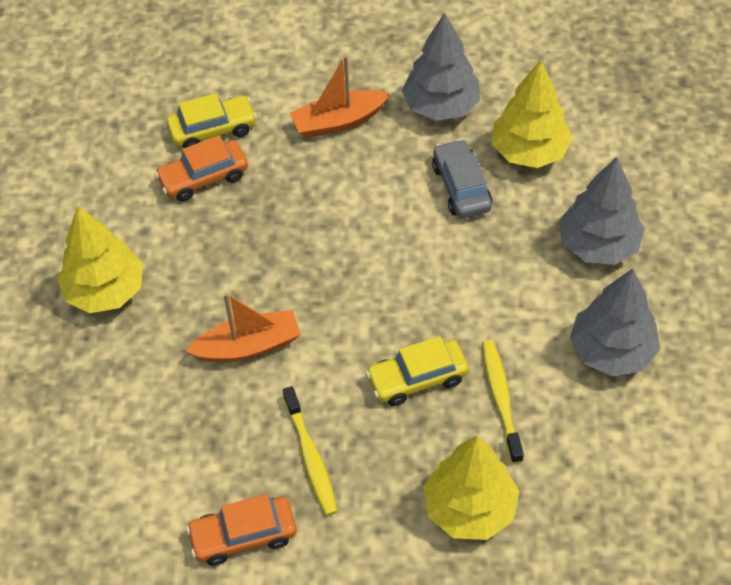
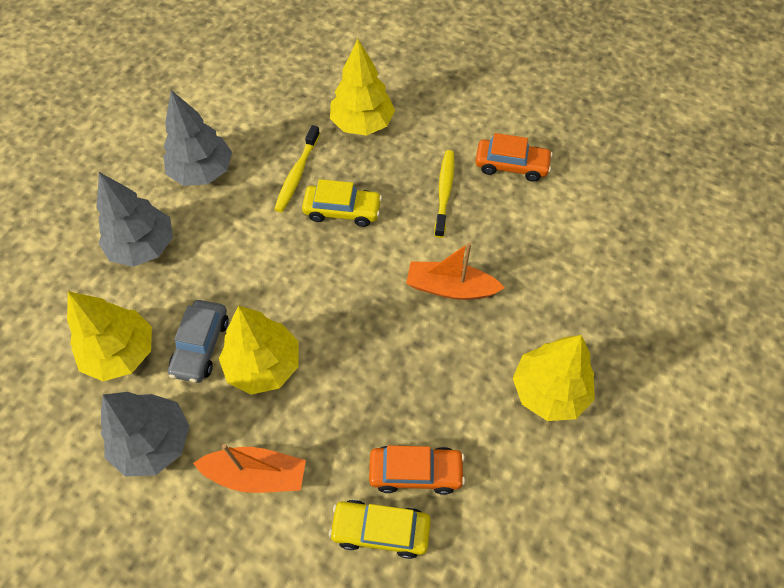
camera: 155 degrees left, 5 degrees up
(391, 197) = (263, 365): none -> yellow tree

